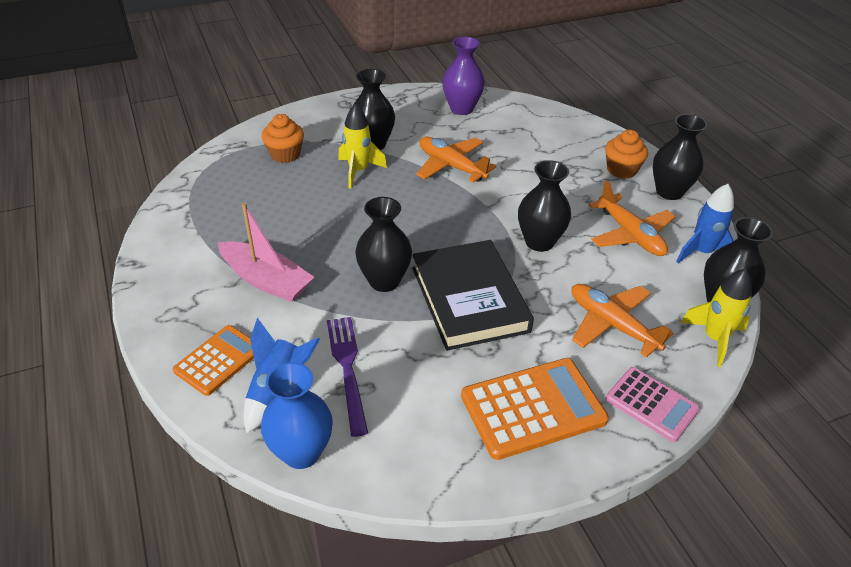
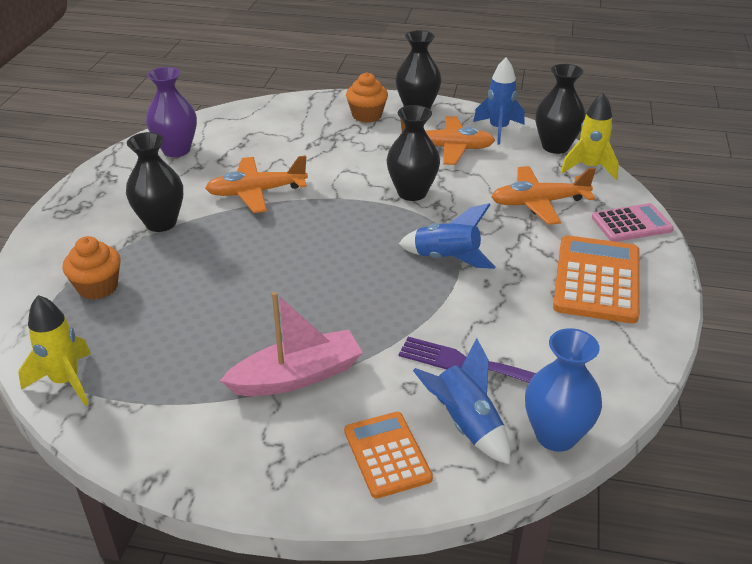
camera: 55 degrees left, 5 degrees down
(358, 171) = (193, 249): yellow rocket -> yellow rocket (65, 381)
(384, 281) = (376, 297): black vase -> none
(469, 299) = (446, 259): black book -> blue rocket

